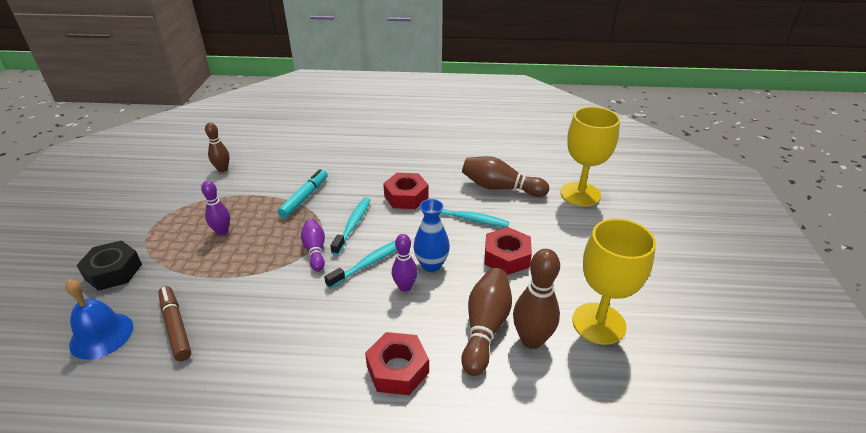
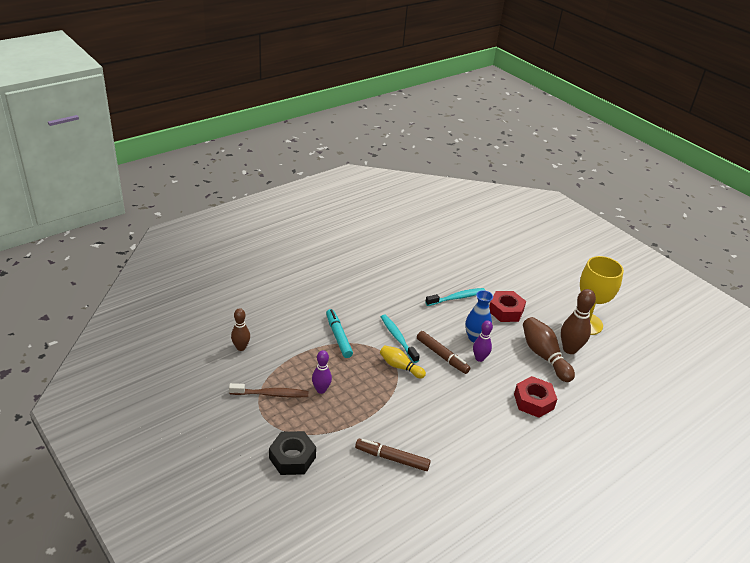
camera: 45 degrees left, 0 degrees up
(101, 335) = (356, 492): blue bell -> none
(184, 214) = (271, 394): none -> brown toothbrush
(315, 250) = (400, 367): purple bowling pin -> yellow bowling pin
(369, 263) = (442, 356): turquoise toothbrush -> brown marker
(406, 197) = (402, 302): red nut -> none
(500, 188) = (447, 267): brown bowling pin -> none
(580, 194) = (494, 250): yellow goblet -> none

